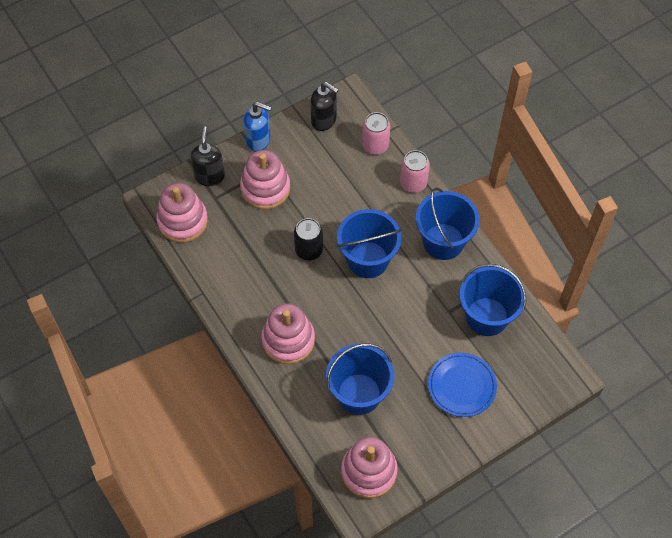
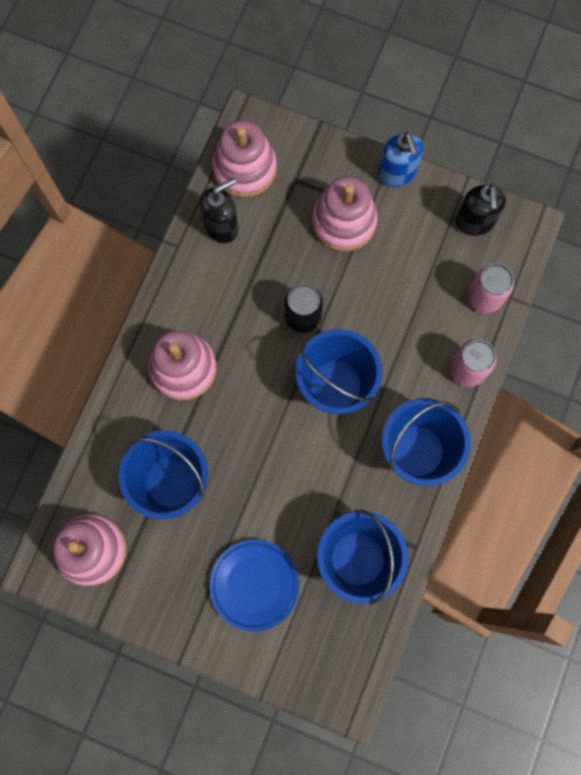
camera: 55 degrees right, 15 degrees up
(210, 176) = (316, 157): black soap dispenser -> black soap dispenser (222, 227)

